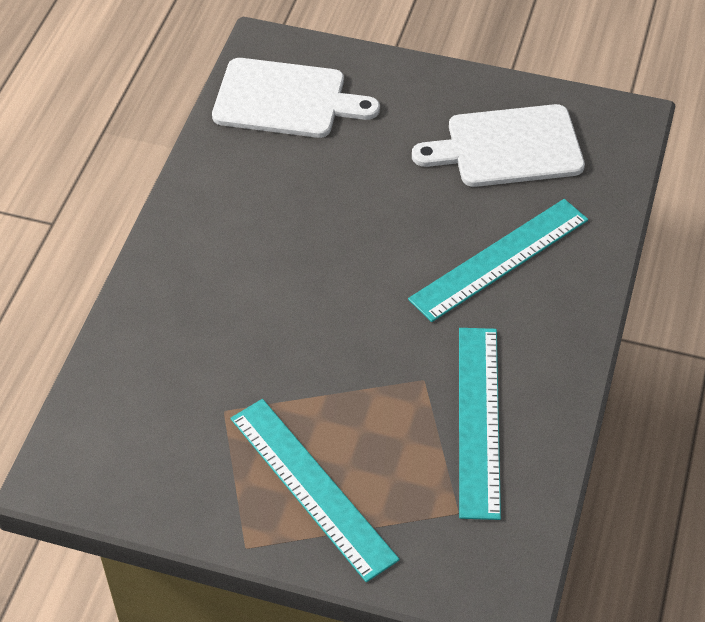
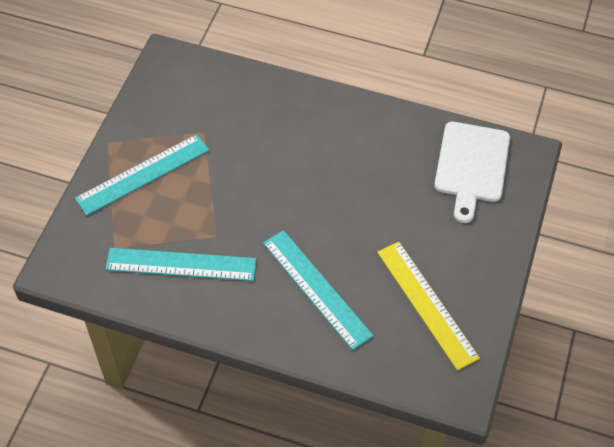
camera: 90 degrees right, 5 degrees up
(508, 147) = (427, 304): white cutting board -> yellow ruler

